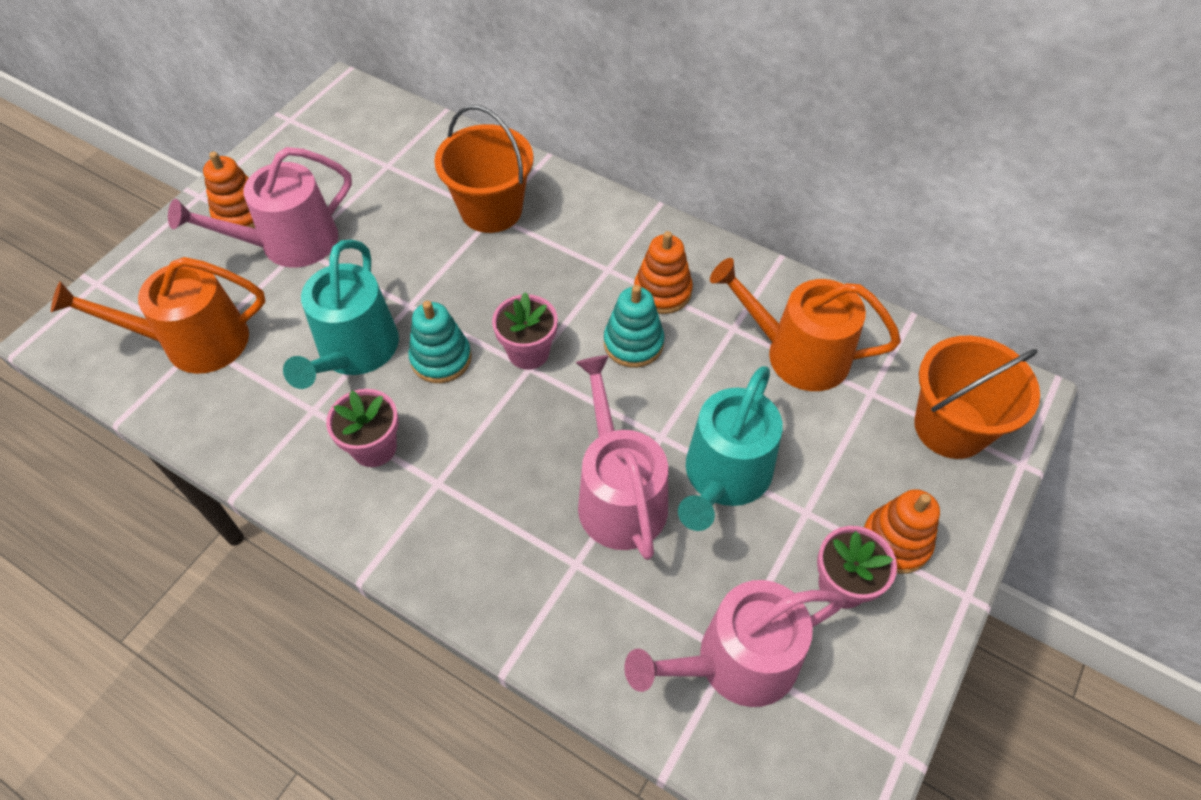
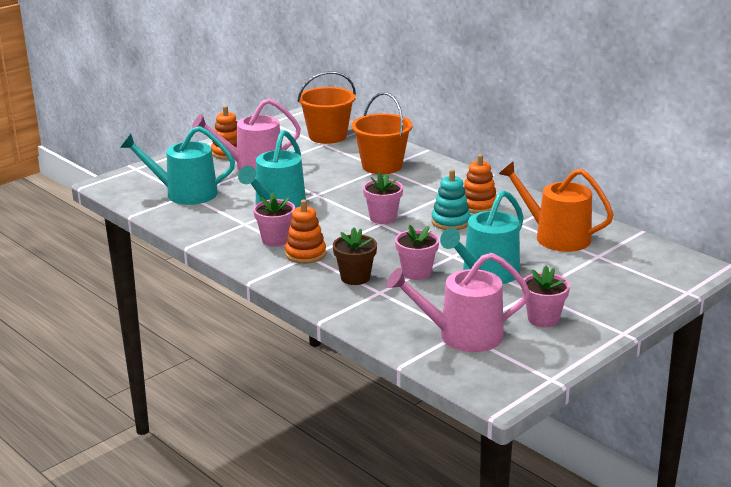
camera: 15 degrees right, 30 degrees down
(195, 342) = (185, 193): orange watering can -> turquoise watering can
(441, 358) = (328, 214): turquoise stacking toy -> none
(527, 531) = (355, 277): none -> brown flower pot
(619, 496) = (416, 272): pink watering can -> pink flower pot
(895, 542) = (586, 309): orange stacking toy -> orange stacking toy (305, 254)
(950, 427) = (645, 273): orange bucket -> orange bucket (327, 136)

